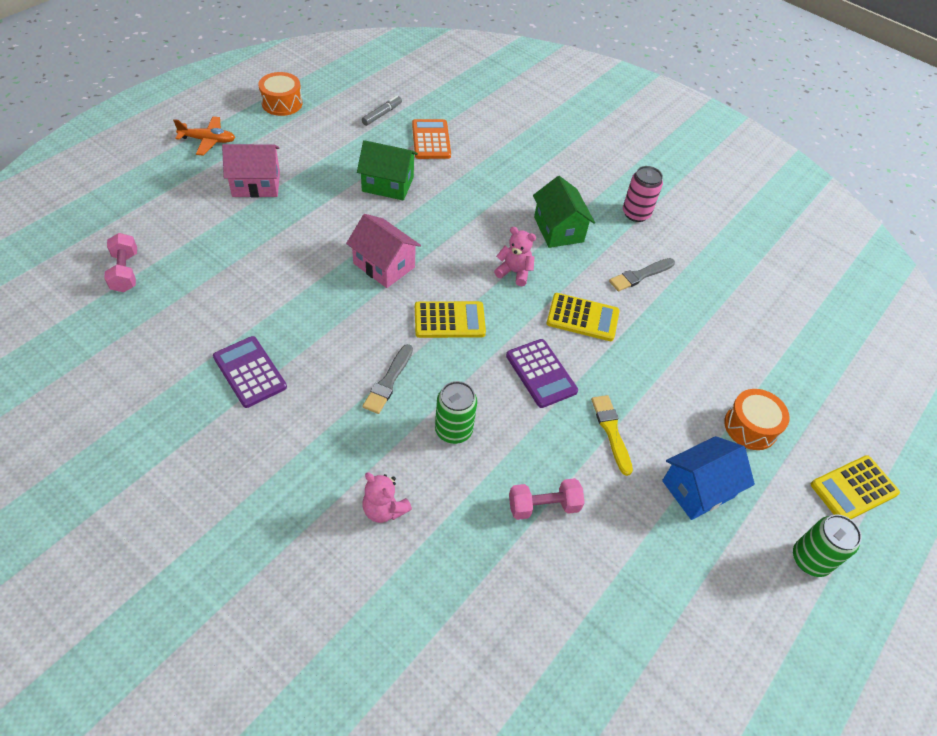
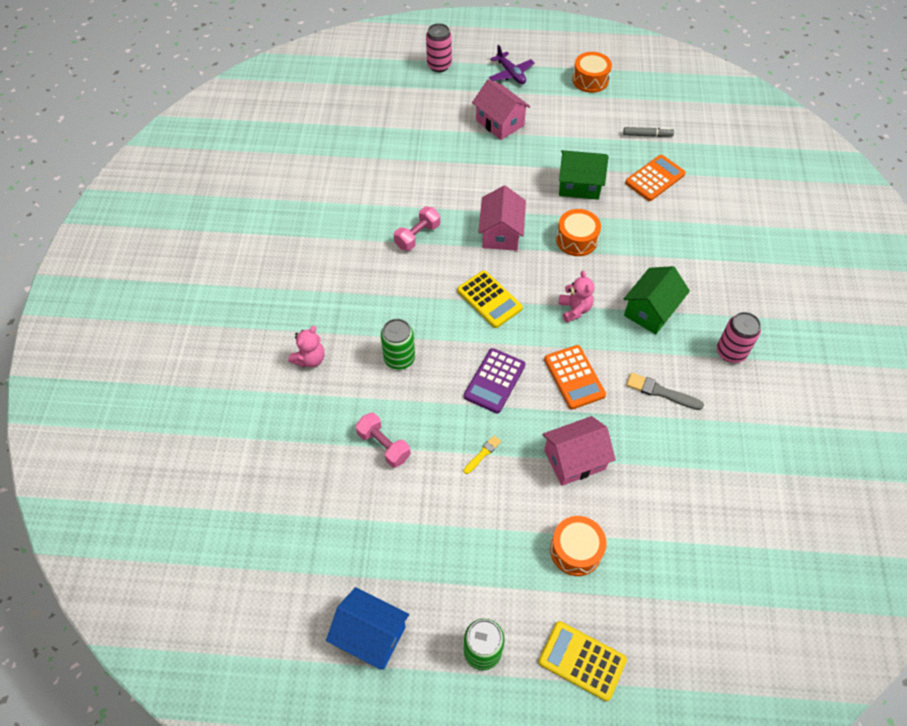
camera: 60 degrees right, 5 degrees up
(125, 272) = (366, 121): pink dumbbell -> pink dumbbell (417, 236)
(129, 176) = (439, 65): none -> pink can
(208, 140) = (511, 74): orange plane -> purple plane
(250, 372) = (349, 228): purple calculator -> none
(384, 509) = (310, 359): pink teddy bear -> pink teddy bear turned 150 degrees counterclockwise
(388, 184) = (579, 185): green house -> green house turned 60 degrees counterclockwise
(388, 381) = (406, 299): grey brush -> none
(443, 224) = (576, 240): none -> orange drum
(582, 318) = (574, 377): yellow calculator -> orange calculator
(611, 431) = (483, 454): yellow brush -> yellow brush, size x0.62
(664, 371) = (574, 460): none -> pink house
(698, 489) = (481, 539): blue house -> blue house (370, 635)

